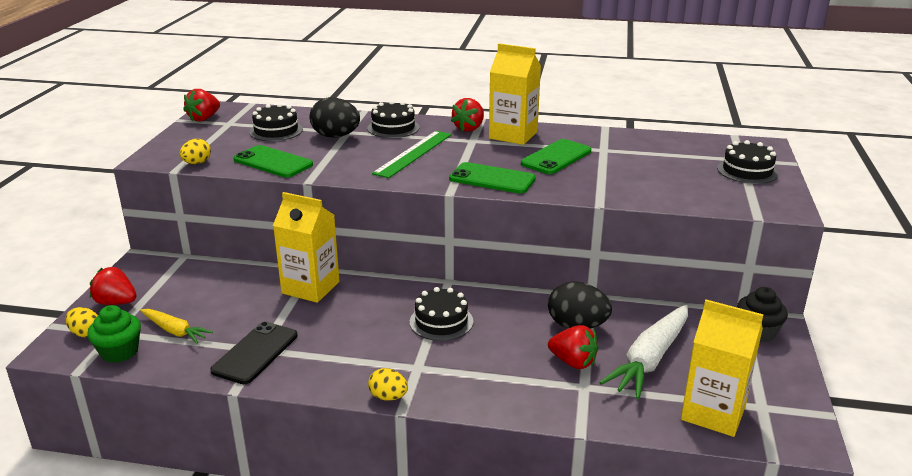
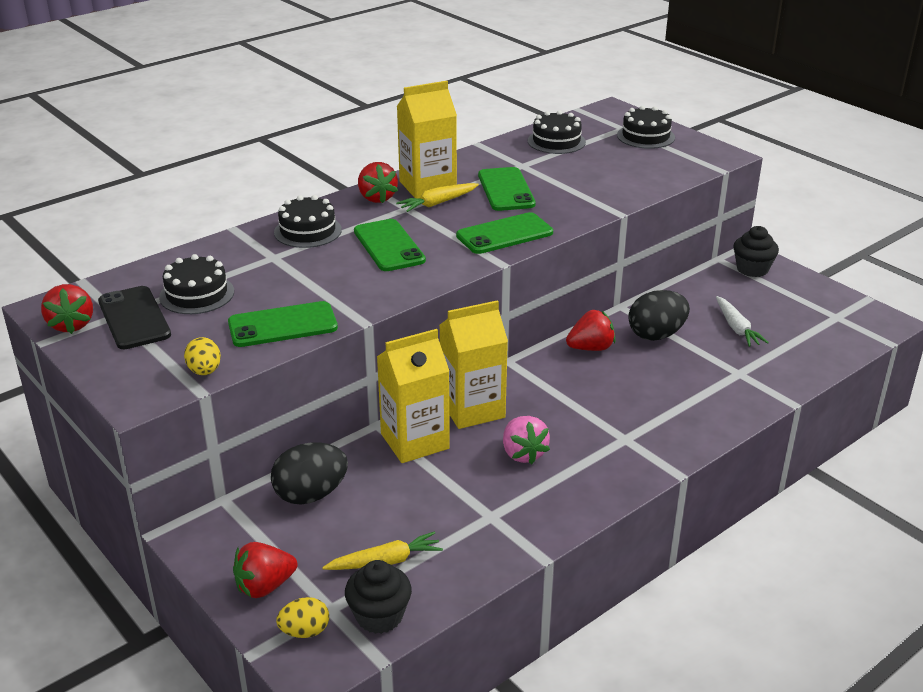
camera: 50 degrees left, 5 degrees up
(119, 352) = (379, 616): green cupcake -> black cupcake
(255, 353) = (494, 522): black phone -> black phone (134, 318)
(336, 136) = (275, 267): black egg -> black egg (311, 495)
(345, 332) = (523, 454): none -> pink strawberry
(388, 397) = (652, 473): yellow egg -> none
(413, 153) = (389, 246): green ruler -> green phone
(441, 321) = (570, 395): black cake -> black cake (556, 141)
(496, 146) = (438, 203): none -> yellow carrot
(573, 362) = (703, 362): red strawberry -> red strawberry (591, 348)
(650, 359) = (736, 328): white carrot -> white carrot, size x0.57
(713, 413) = (824, 338): yellow carton -> yellow carton (472, 409)

